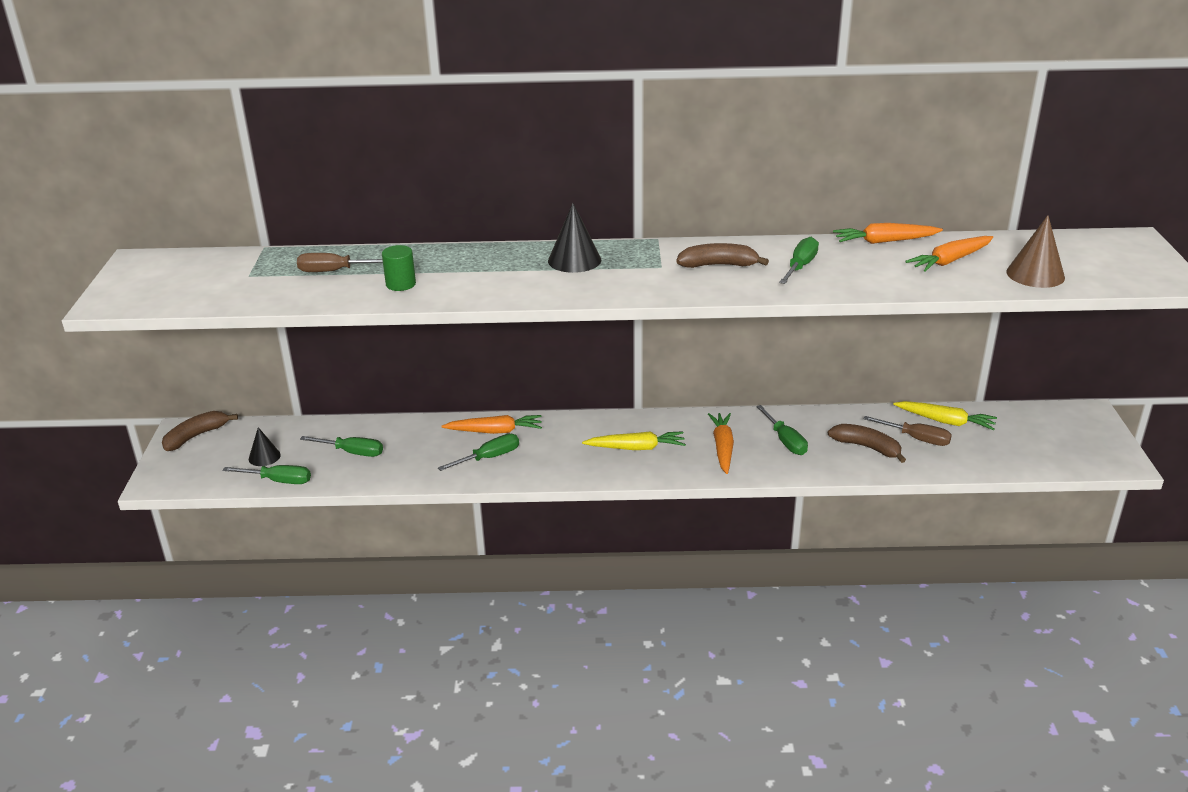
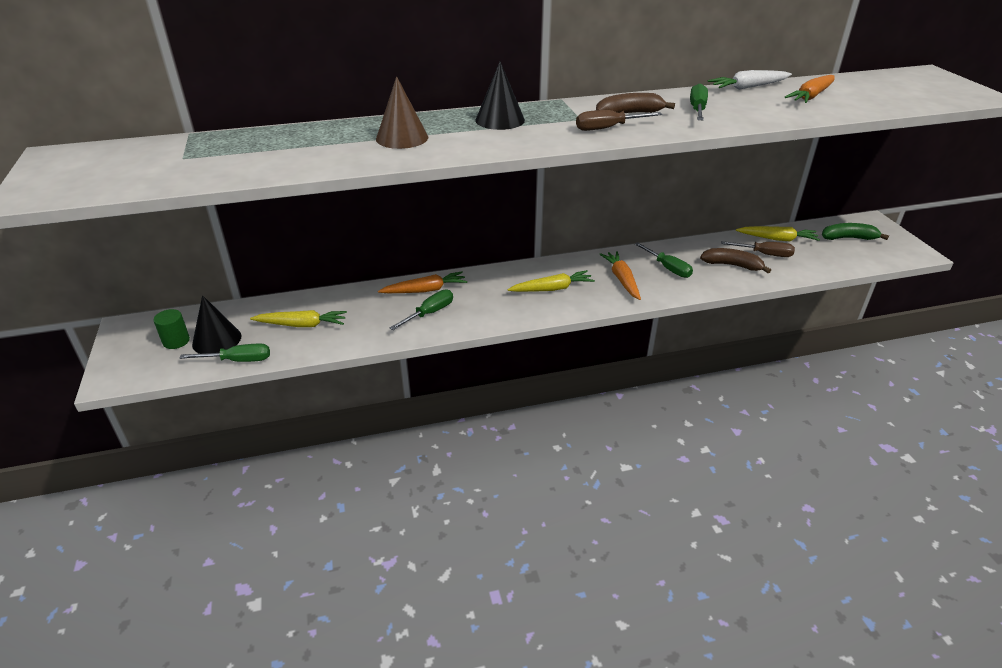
camera: 15 degrees left, 5 degrees up
(196, 436) = (141, 330): brown banana -> none
(264, 457) = (216, 340): black cone -> black cone, size x1.58
(333, 271) = (271, 147): brown screwdriver -> brown screwdriver (607, 128)
(353, 452) = (302, 325): green screwdriver -> yellow carrot
(401, 284) = (346, 152): green cylinder -> green cylinder (176, 341)
(884, 241) = (748, 87): orange carrot -> white carrot
(1035, 274) = (883, 100): brown cone -> brown cone (402, 138)
(1040, 431) = (848, 238): none -> green banana

